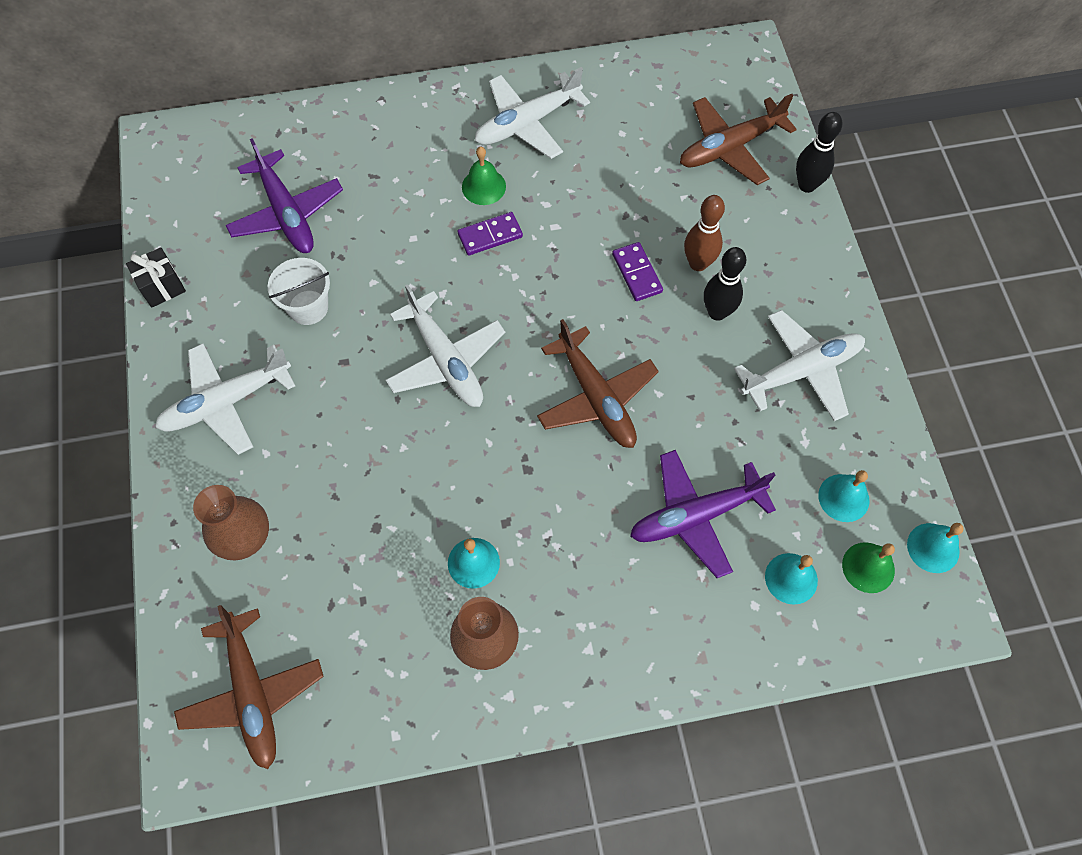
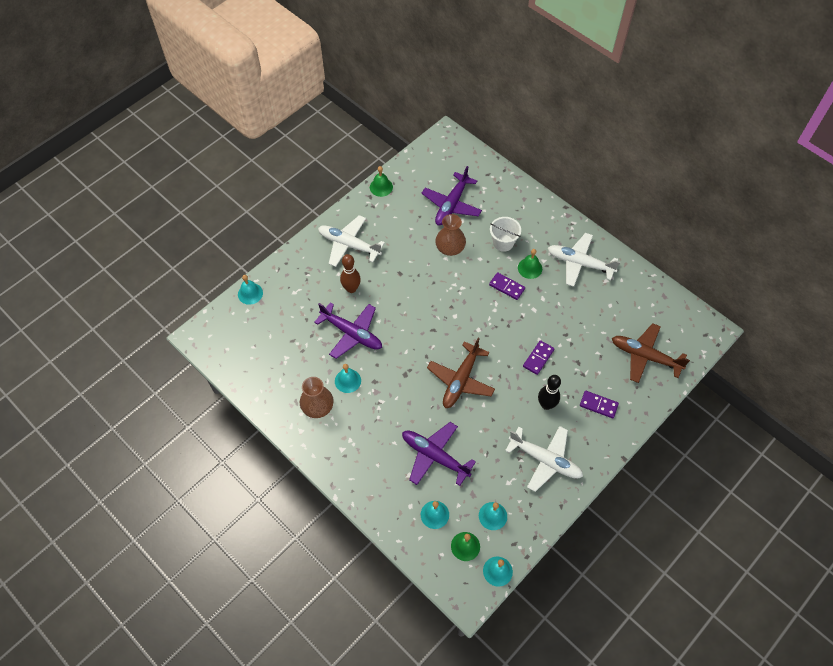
camera: 55 degrees right, 5 degrees down
(162, 287) = (381, 187): black gift -> green bell
(181, 620) = (250, 293): none -> turquoise bell
(242, 535) = (298, 290): brown vase -> brown vase (450, 248)
(252, 693) = (239, 338): brown plane -> none
(308, 307) = (414, 243): white bucket -> white bucket (503, 243)
(394, 502) = (352, 333): none -> purple plane
(446, 360) = (431, 310): white plane -> none
(698, 263) = (566, 381): brown bowling pin -> brown bowling pin (351, 289)
(763, 249) = (598, 405): none -> purple domino
(807, 185) = (654, 403): black bowling pin -> none

